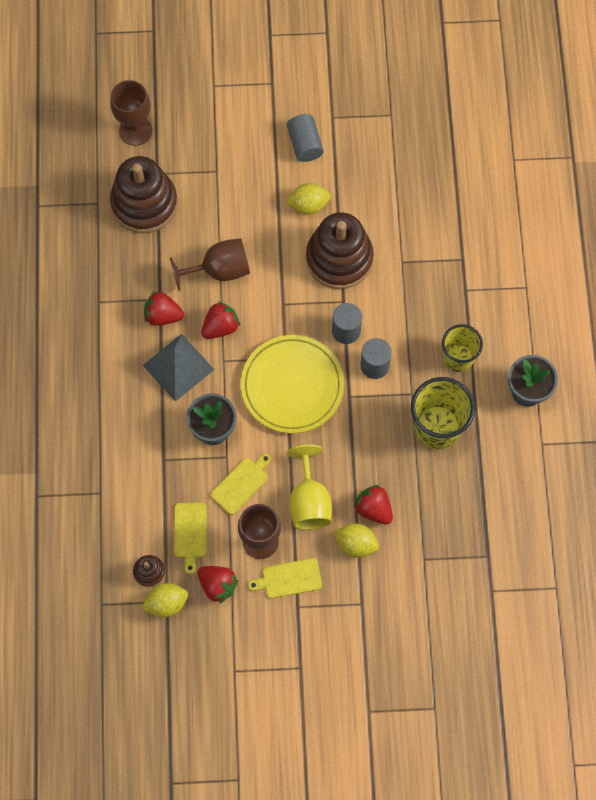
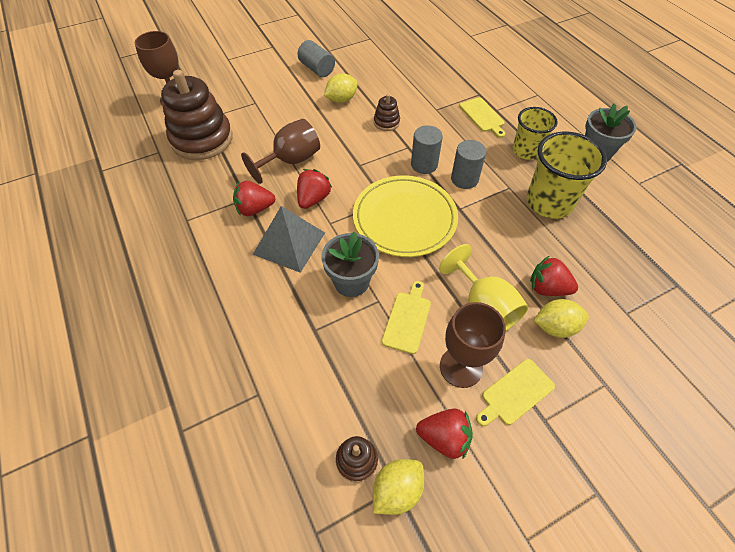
camera: 25 degrees left, 15 degrees down
(190, 533) = (381, 393): yellow cutting board -> yellow cutting board (483, 116)
(339, 258) = (386, 122): brown stacking toy -> brown stacking toy, size x0.44

